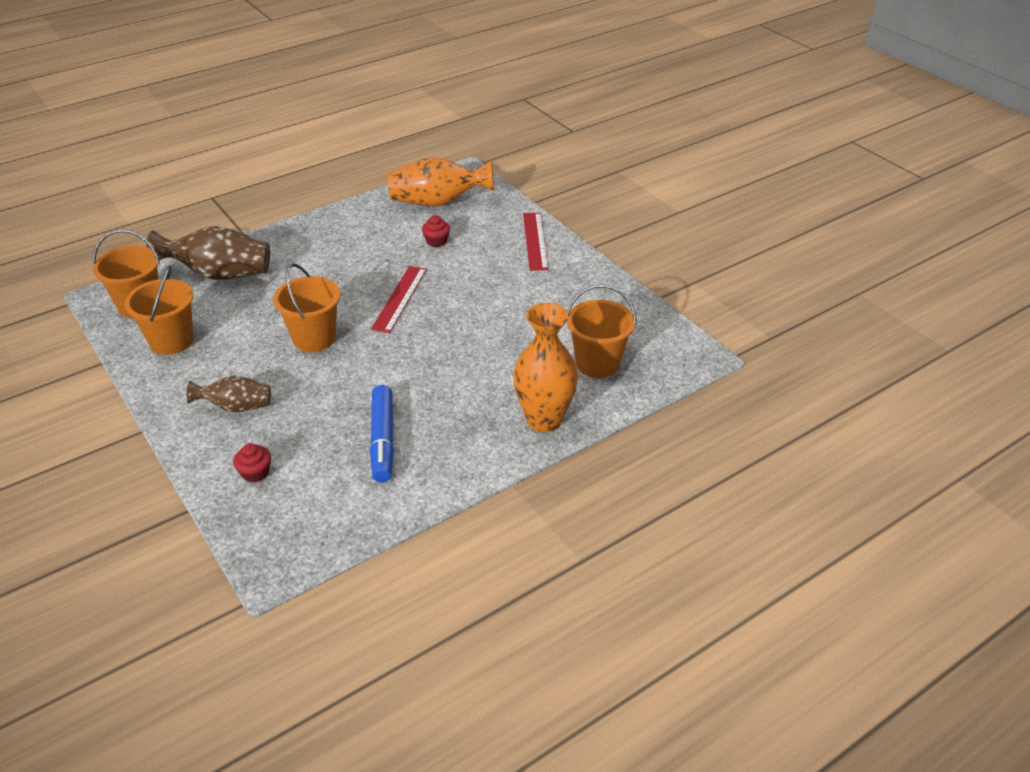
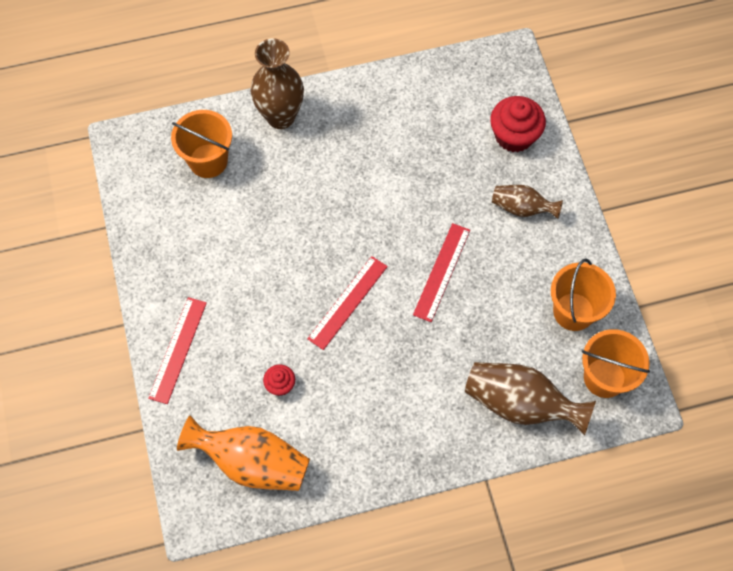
camera: 160 degrees left, 25 degrees up
(255, 473) = (514, 135): red cupcake -> red cupcake, size x1.88
(314, 338) = (441, 272): orange bucket -> red ruler
(383, 440) = (411, 137): blue marker -> none
(544, 420) = (280, 117): orange vase -> brown vase

